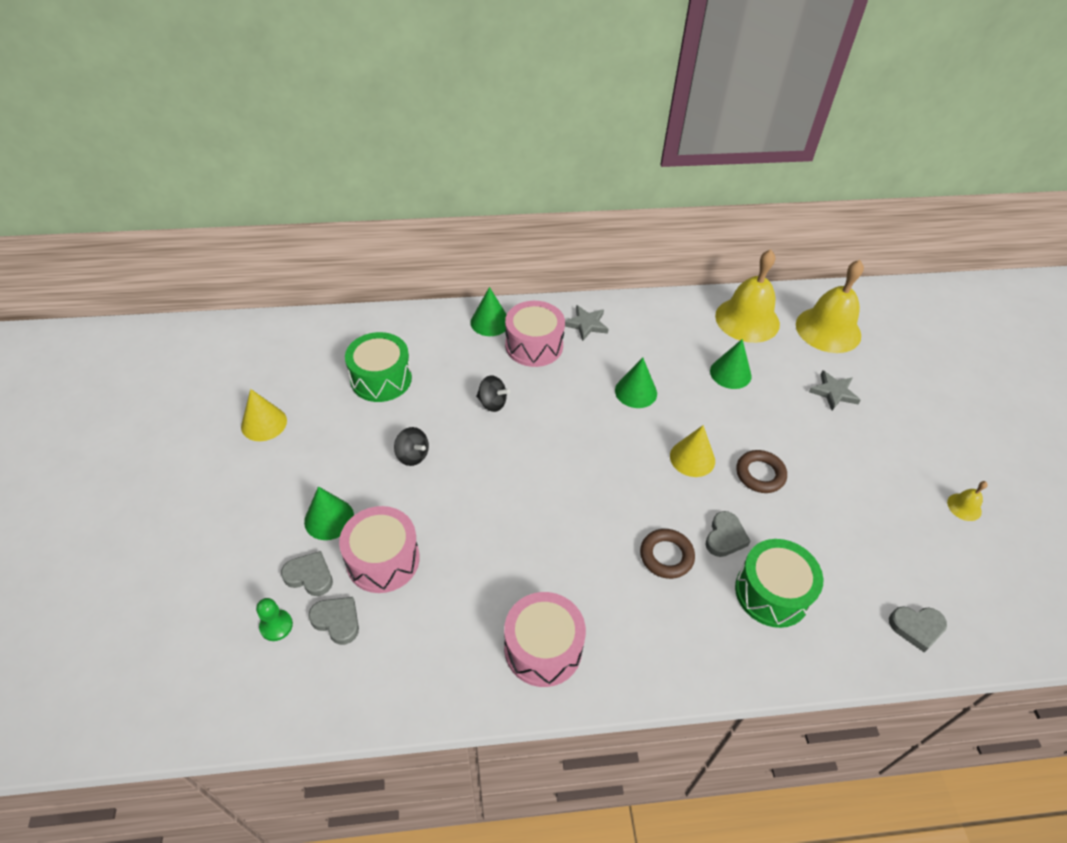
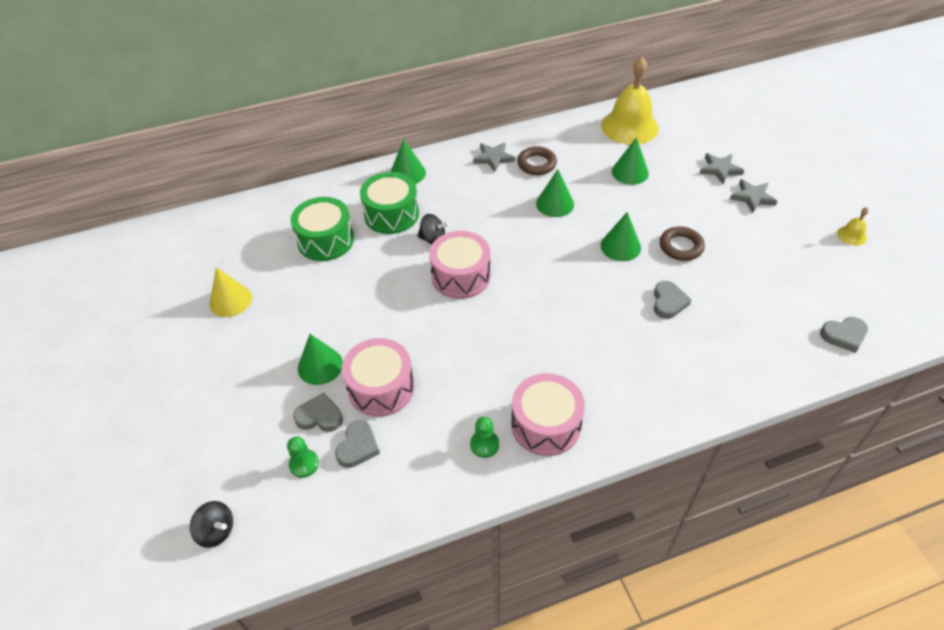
camera: 10 degrees left, 0 degrees up
(337, 621) = (358, 447): grey heart -> grey heart turned 90 degrees clockwise
(412, 455) = (377, 297): black spinning top -> black spinning top (217, 531)
(470, 654) = (484, 444): none -> green pawn
(534, 345) = (453, 184): pink drum -> pink drum (461, 276)
(666, 556) = (625, 328): brown ring -> brown ring (536, 164)
(692, 458) = (620, 246): yellow cone -> green cone
(772, 592) = (721, 336): green drum -> green drum (391, 214)
(828, 329) = (699, 121): yellow bell -> none
(861, 434) = (752, 197): none -> grey star

